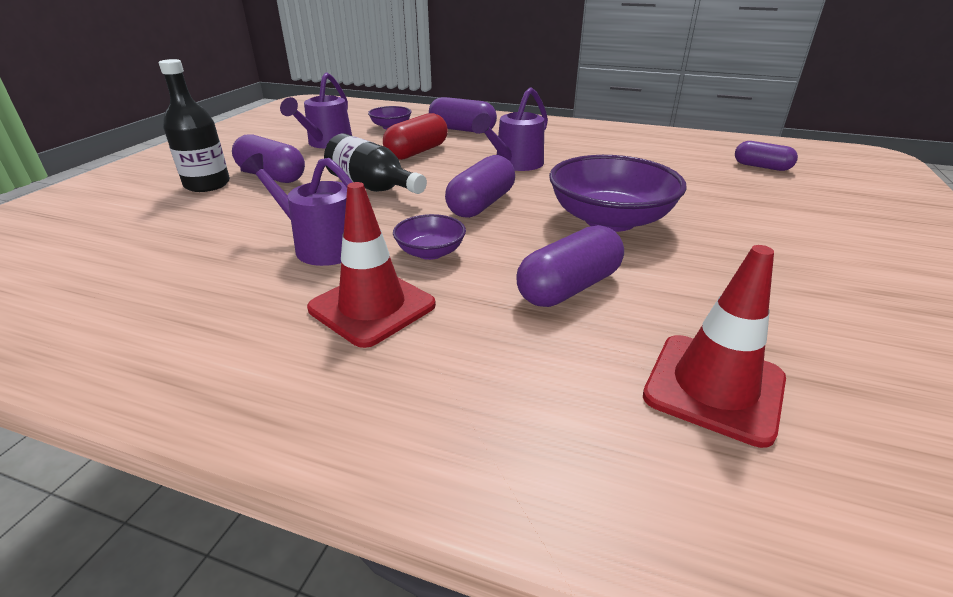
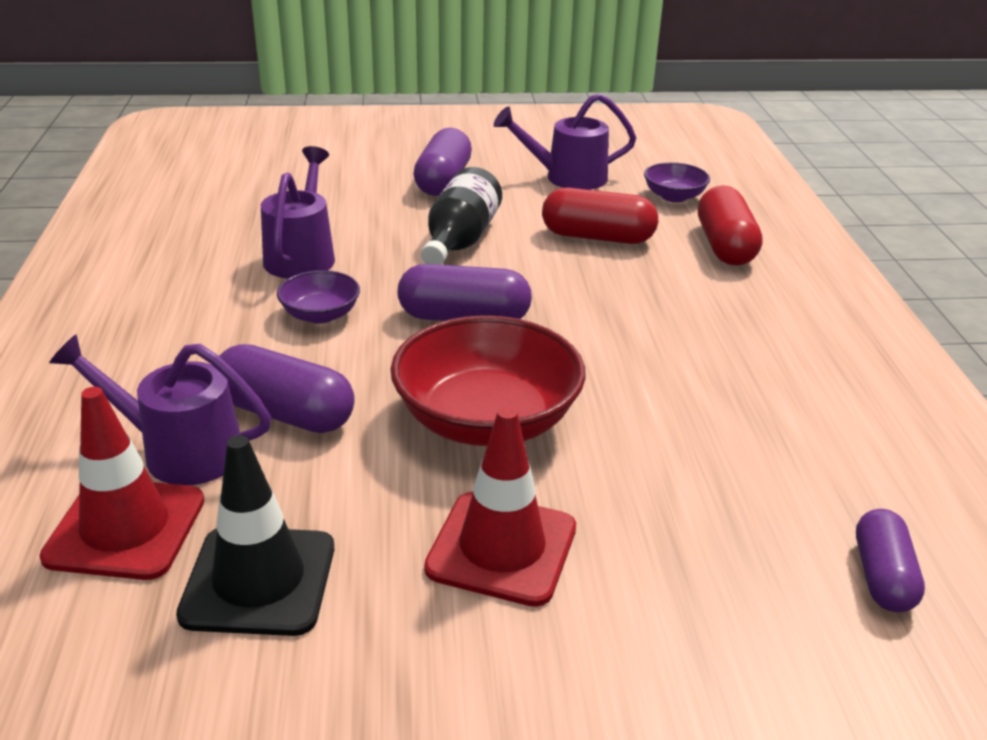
camera: 65 degrees right, 0 degrees up
(207, 184) = (396, 161): black bottle -> none
(372, 307) = (202, 312): red traffic cone -> red traffic cone (502, 548)
(462, 130) = (725, 246): purple capsule -> red capsule
(514, 164) = (623, 314): purple watering can -> purple watering can (179, 451)
(609, 220) = (486, 420): purple bowl -> red bowl
(779, 327) = (259, 581): none -> black traffic cone

